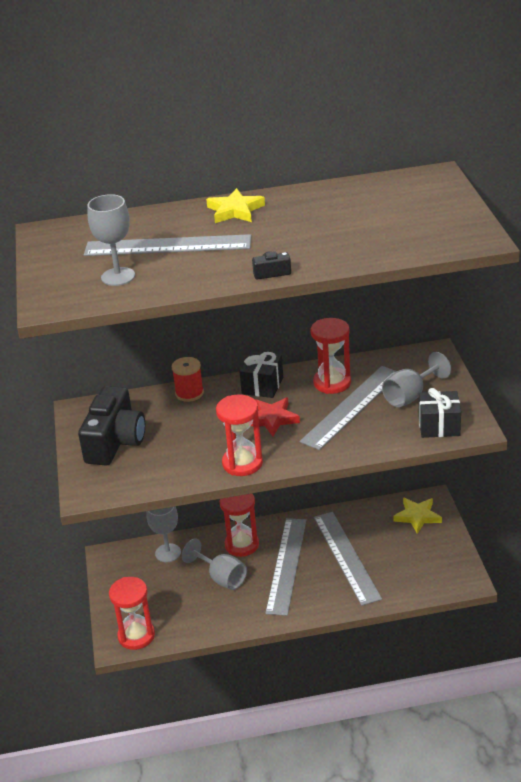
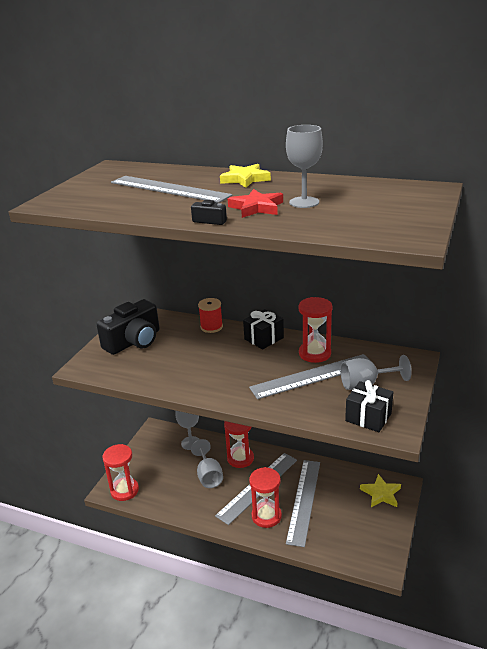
camera: 30 degrees right, 5 degrees down
(118, 276) = (110, 198): grey goblet -> grey goblet (304, 202)
(242, 463) = (195, 387): red hourglass -> red hourglass (266, 516)
(272, 419) = (247, 364): red star -> red star (256, 207)

